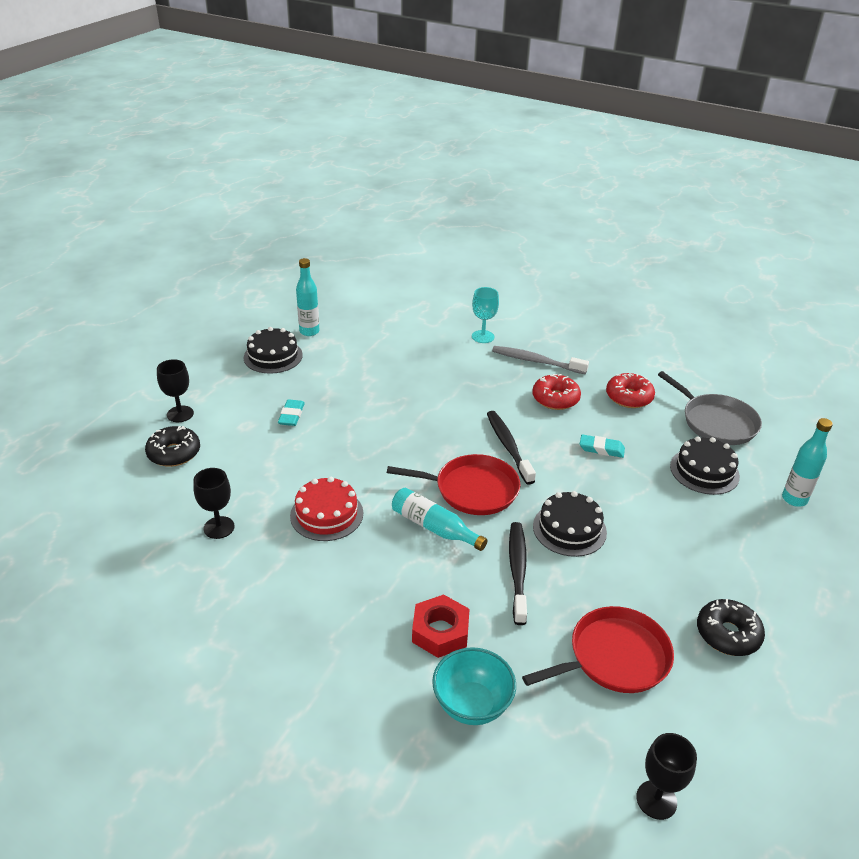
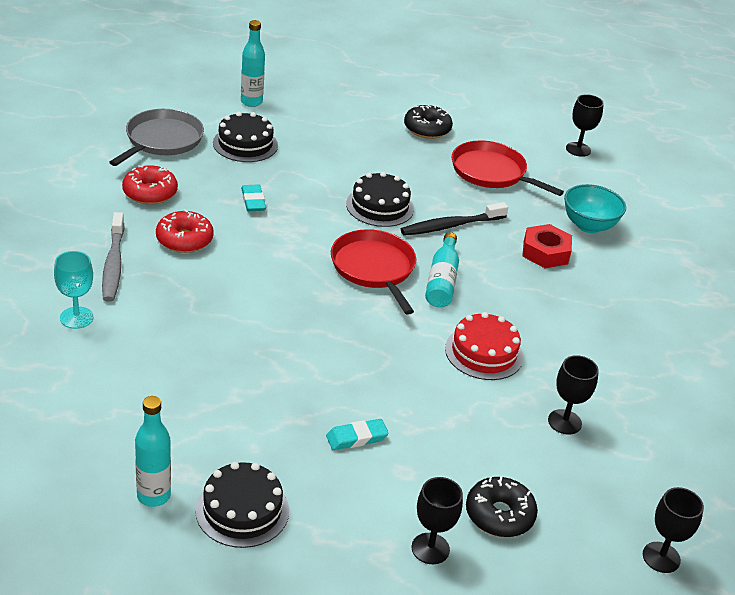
camera: 120 degrees left, 0 degrees up
(64, 516) = (661, 557): none -> black goblet
(508, 447) = (292, 258): black toothbrush -> none

